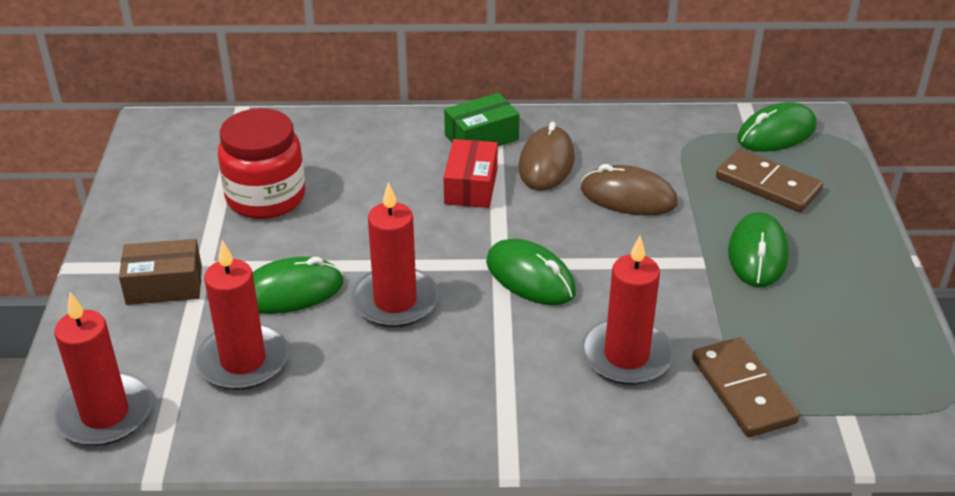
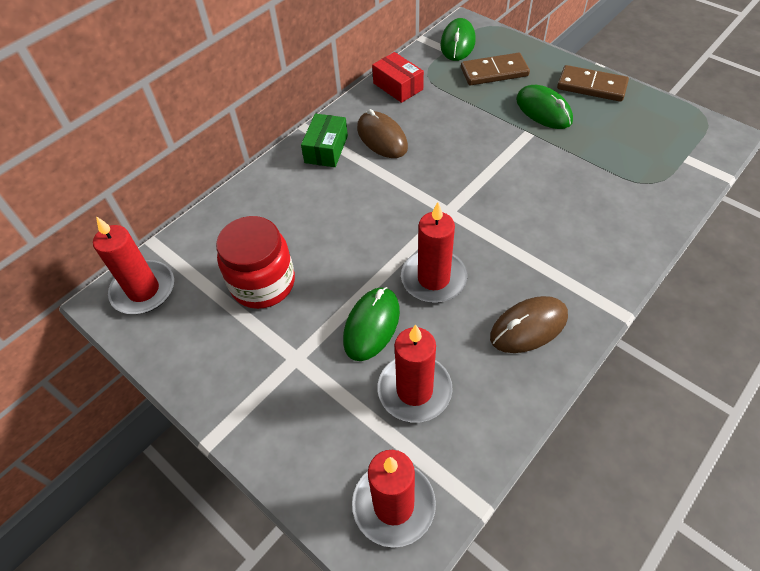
camera: 45 degrees left, 15 degrees up
(164, 285) = (293, 393): brown box -> none
(471, 186) = (366, 181): red box -> red box (398, 86)
(530, 277) = (473, 206): green mouse -> none
(626, 356) = (575, 208): red candle -> red candle (143, 290)
(628, 197) = (447, 126): brown mouse -> brown mouse (528, 327)
(742, 390) = (639, 182): brown domino -> brown domino (591, 86)

